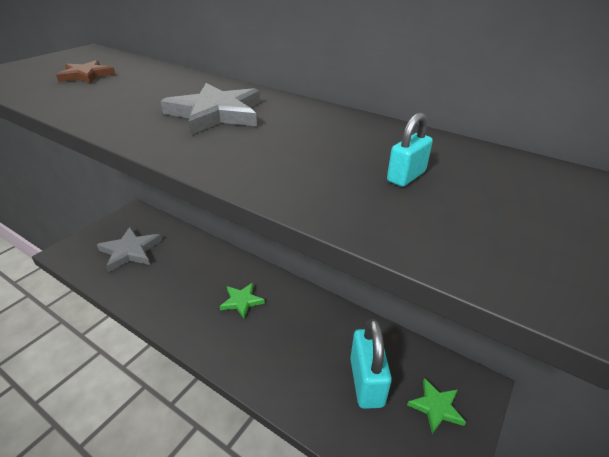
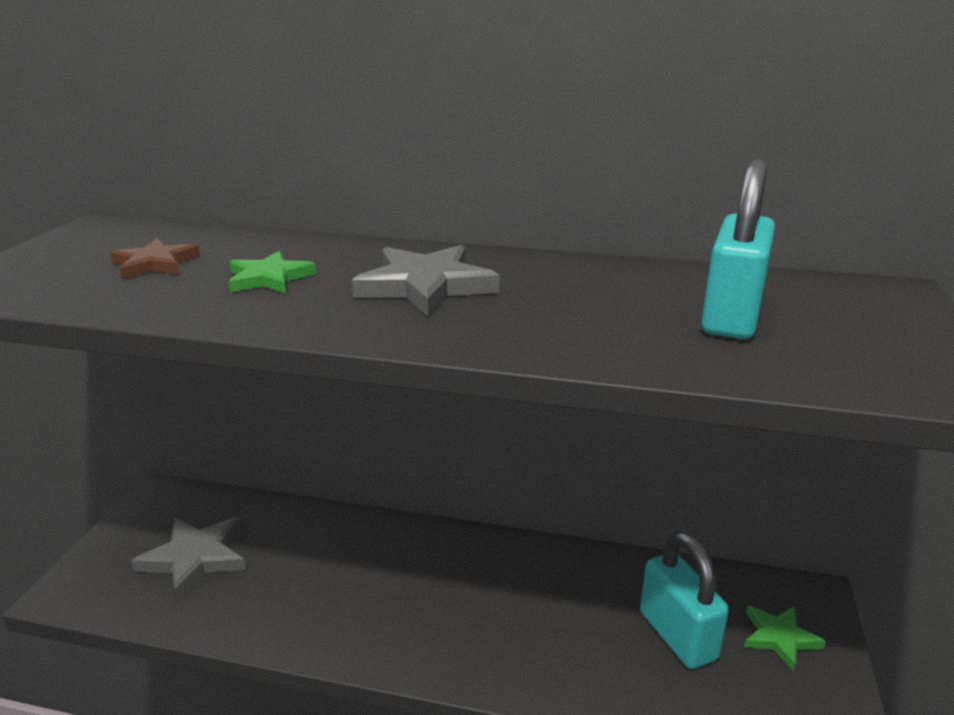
camera: 20 degrees left, 10 degrees down
(242, 301) = (436, 582): green star -> green star (269, 278)
(406, 176) = (731, 317): turquoise padlock -> turquoise padlock, size x1.99

